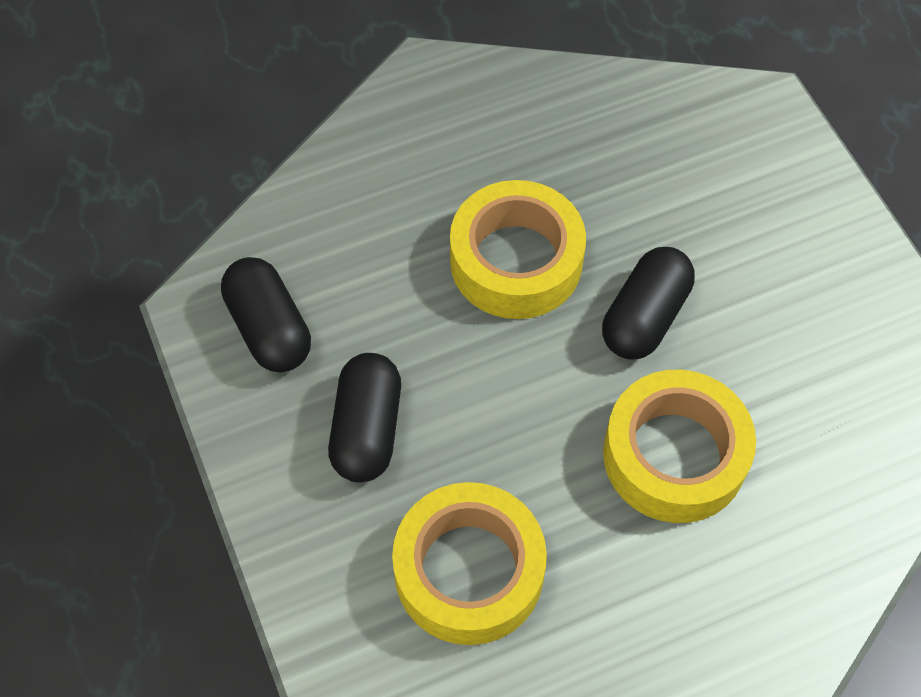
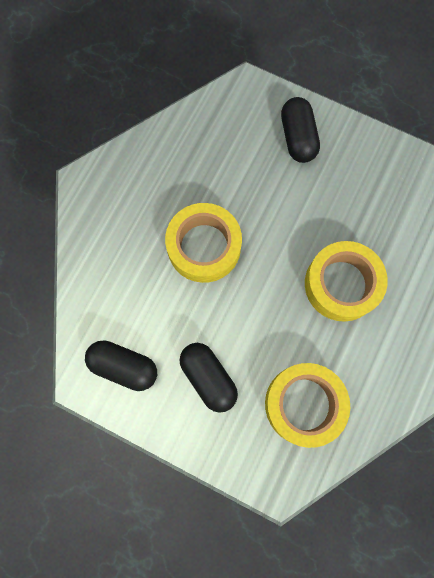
camera: 40 degrees left, 15 degrees up
(644, 317) = (279, 230): black capsule -> black capsule (297, 138)

